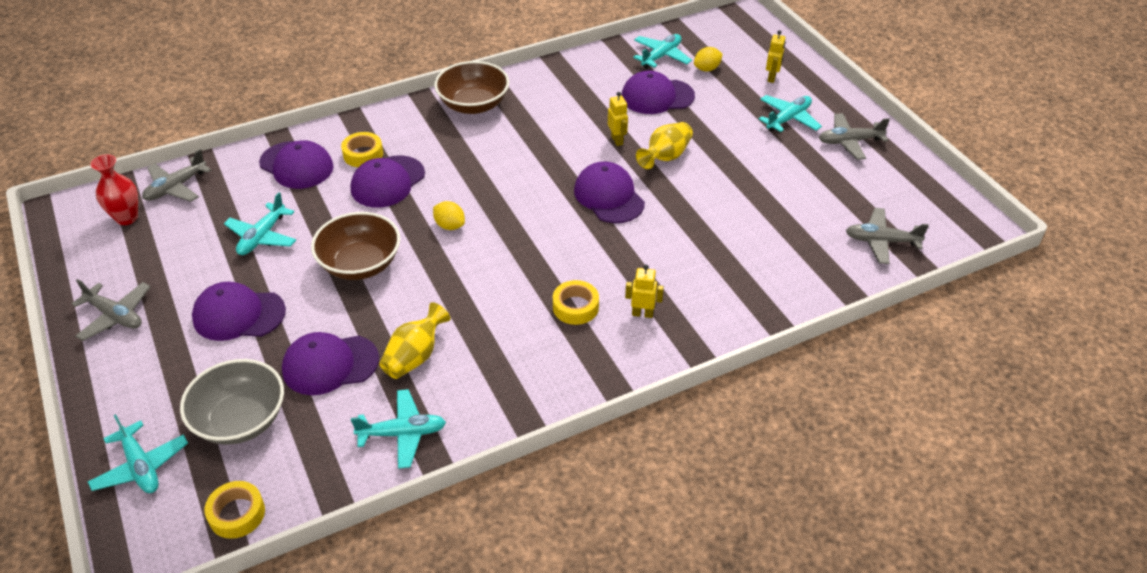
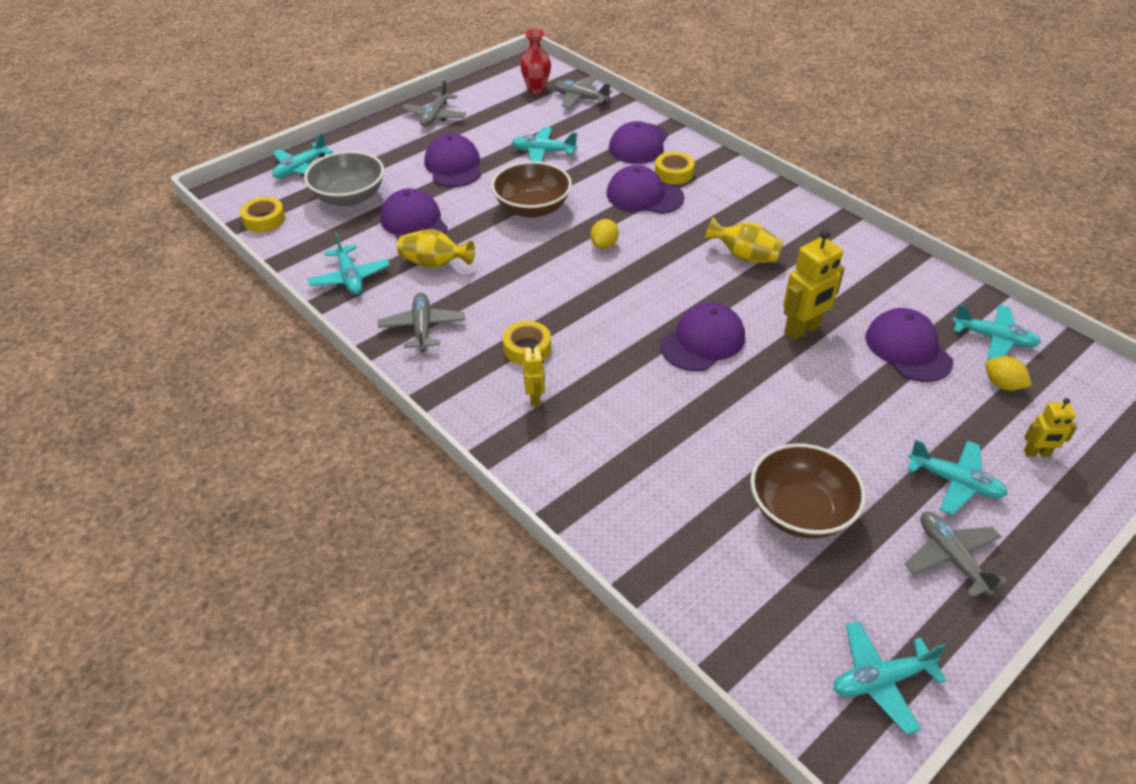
camera: 75 degrees right, 0 degrees up
(473, 105) = (791, 218): brown bowl -> brown bowl (800, 511)
(617, 140) = (802, 330): yellow robot -> yellow robot, size x1.74
(665, 157) = (798, 375): yellow vase -> yellow vase (744, 256)
(881, 241) = (753, 613): grey plane -> grey plane (422, 328)
(936, 200) = (880, 680): none -> turquoise plane

